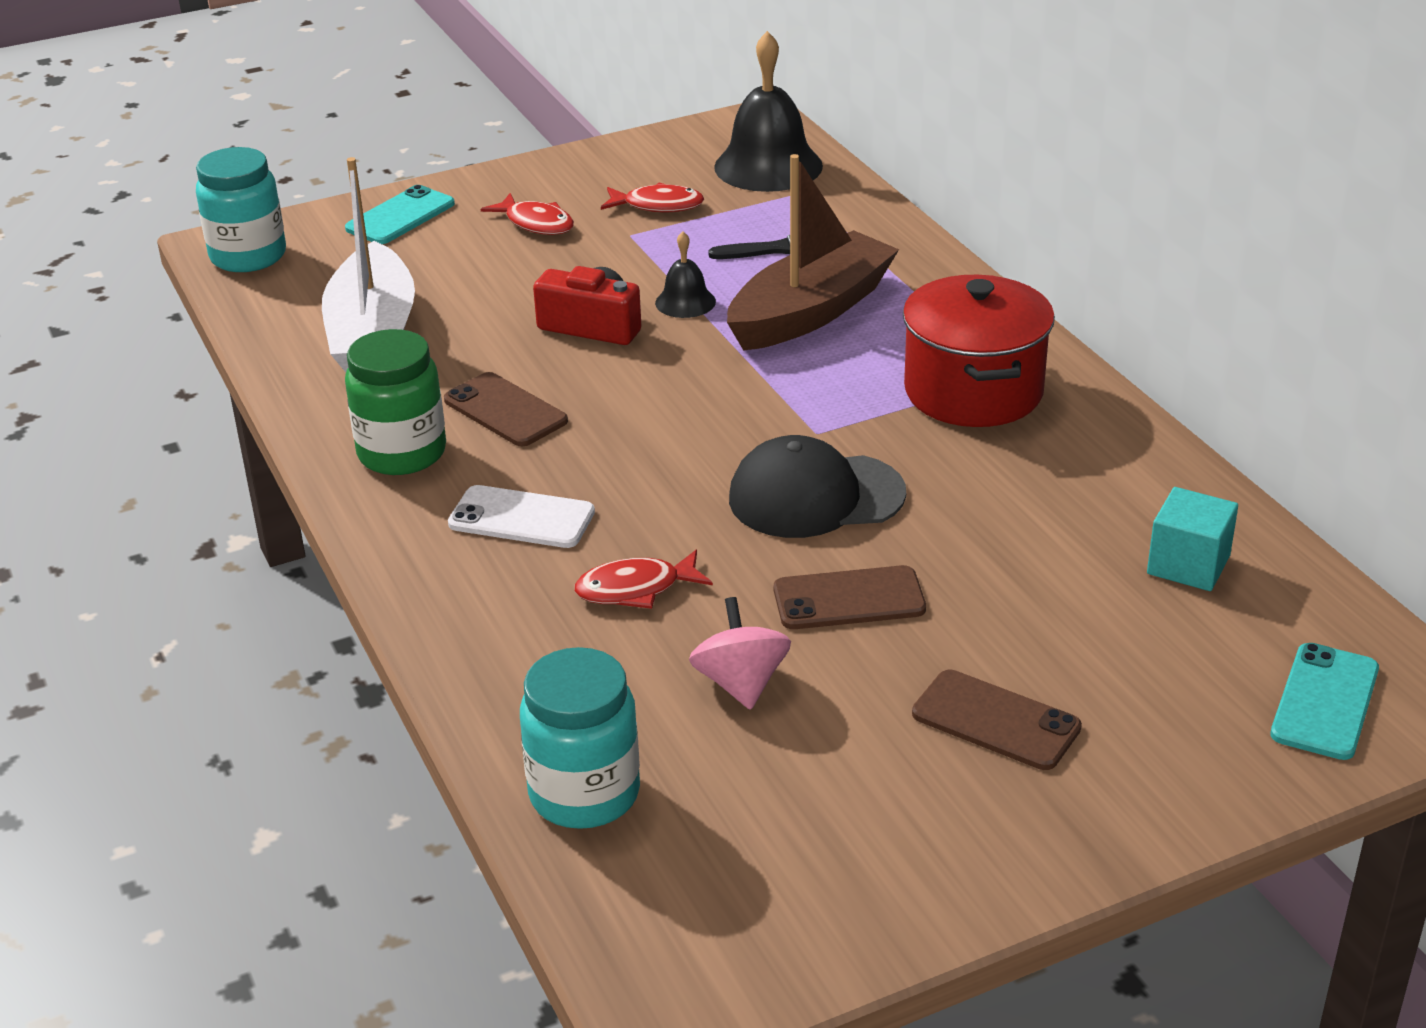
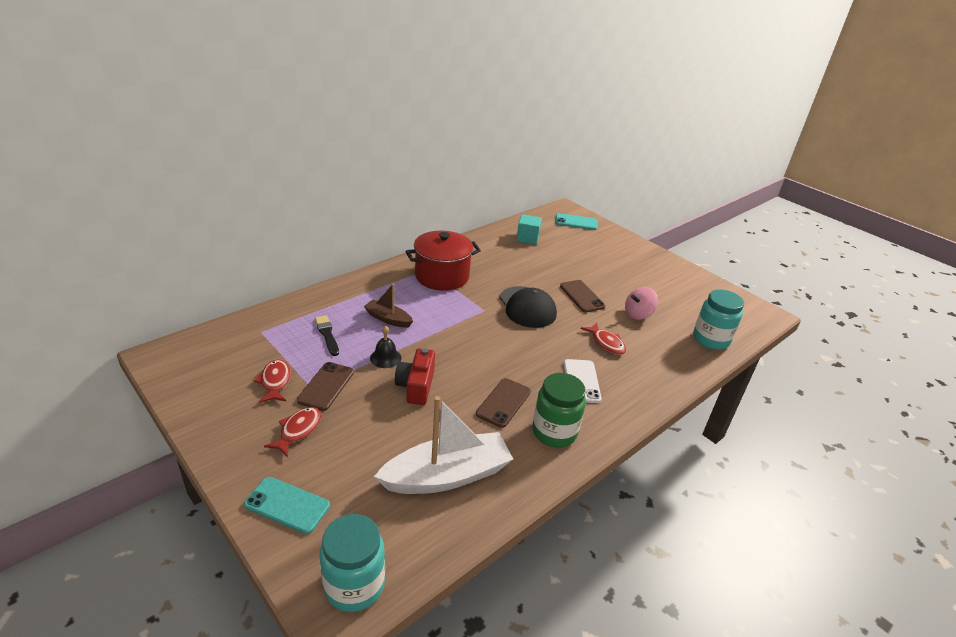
camera: 110 degrees left, 0 degrees up
(768, 166) = (226, 346): black bell -> none
(810, 312) = (388, 319): brown boat -> brown boat, size x0.53
(996, 721) = (619, 268): brown phone -> brown phone (326, 386)

